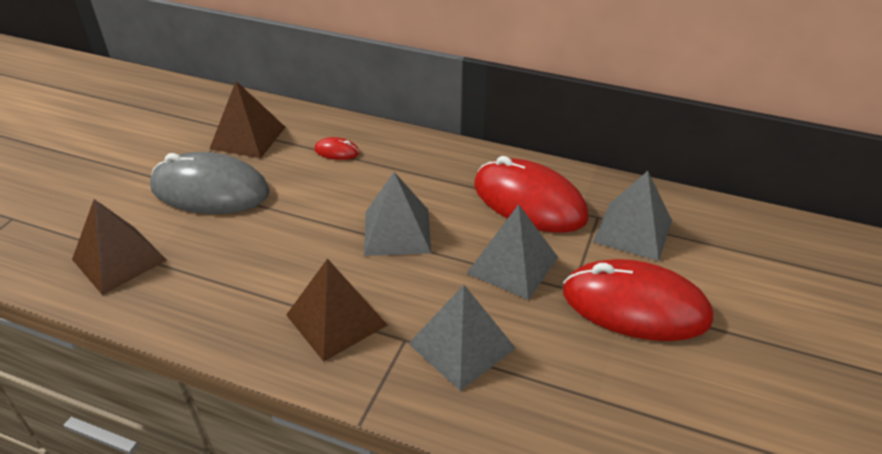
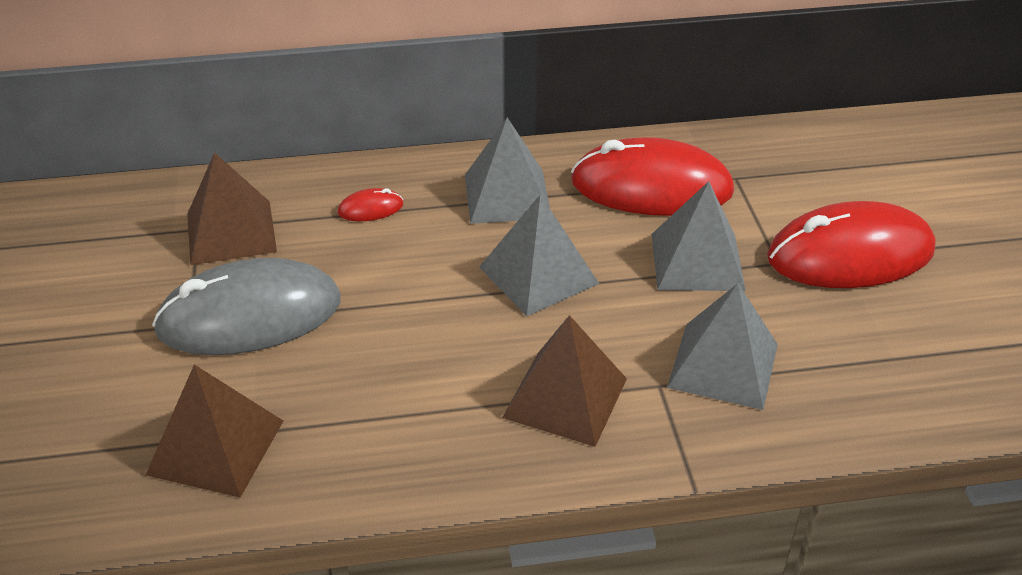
camera: 30 degrees left, 0 degrees up
(633, 231) = (783, 179): grey pyramid -> grey pyramid (507, 196)

